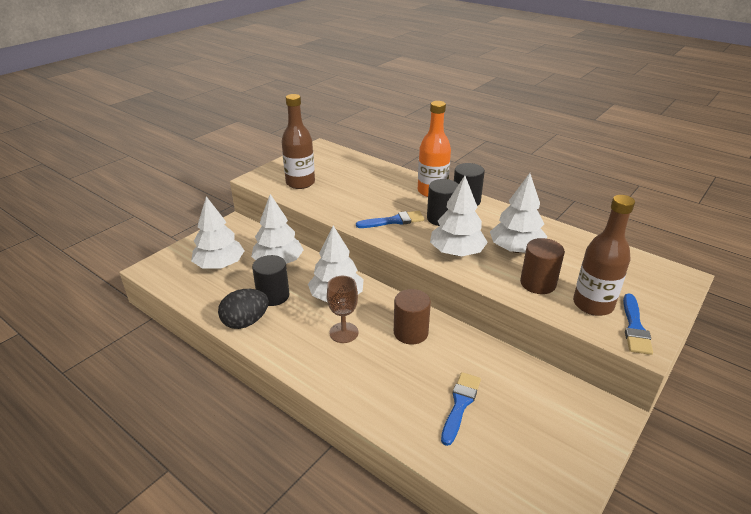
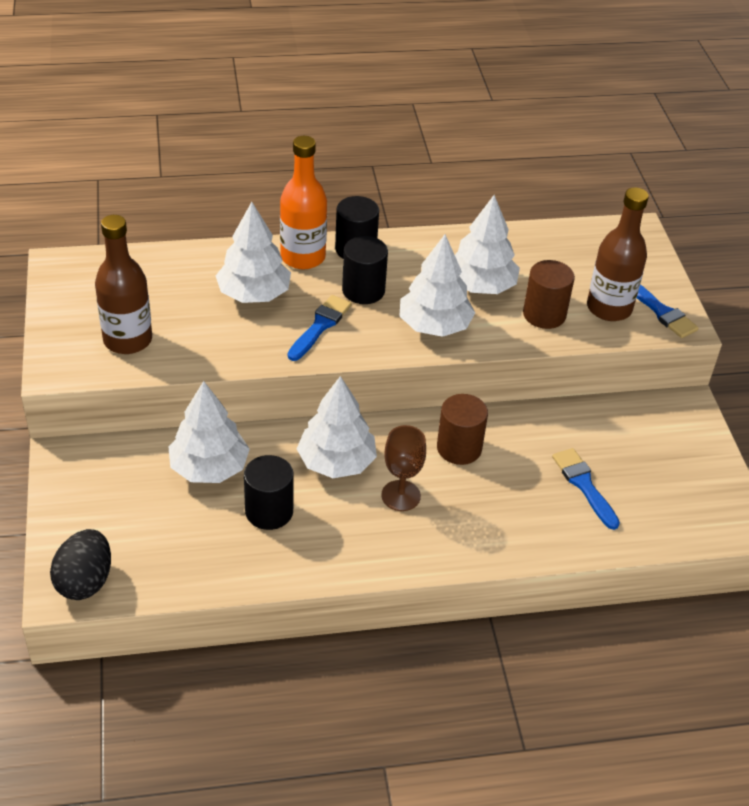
camera: 50 degrees left, 10 degrees up
(220, 265) = (144, 522): white tree -> white tree (254, 294)
(245, 322) = (288, 562): black egg -> black egg (85, 581)

